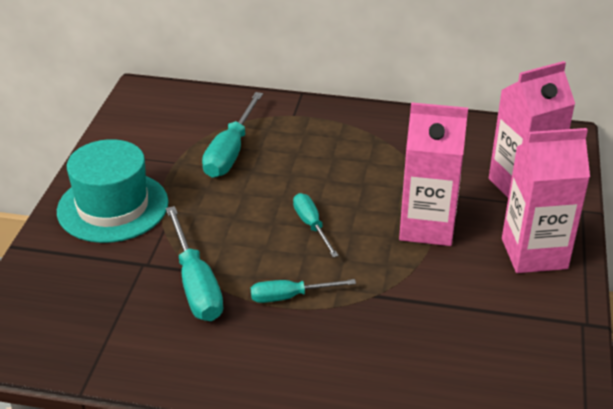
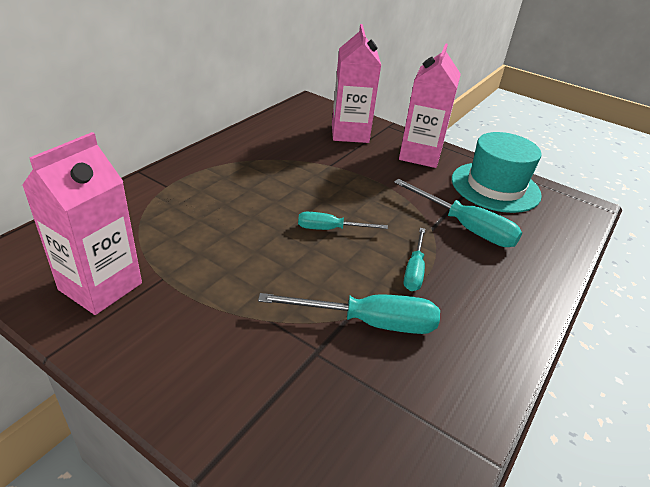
camera: 70 degrees left, 0 degrees up
(113, 207) = (198, 350): turquoise hat -> turquoise hat (495, 187)
(230, 152) = (184, 237): turquoise screwdriver -> turquoise screwdriver (466, 227)
(427, 227) = (368, 181): pink carton -> pink carton (100, 286)

